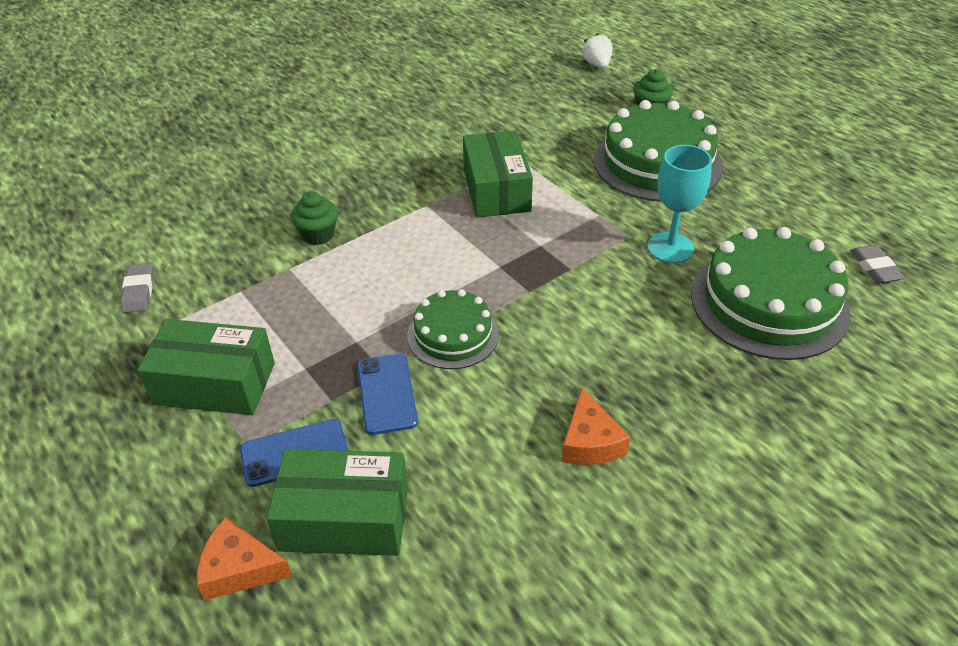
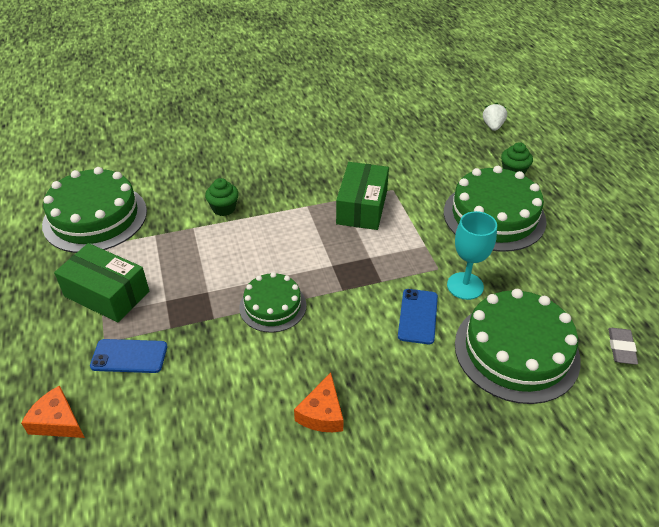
camera: 20 degrees right, 0 degrees up
(139, 291) = (95, 217): grey eraser -> green cake
(344, 518) = (135, 411): green box -> none
(386, 394) = (207, 334): blue phone -> blue phone (417, 316)

